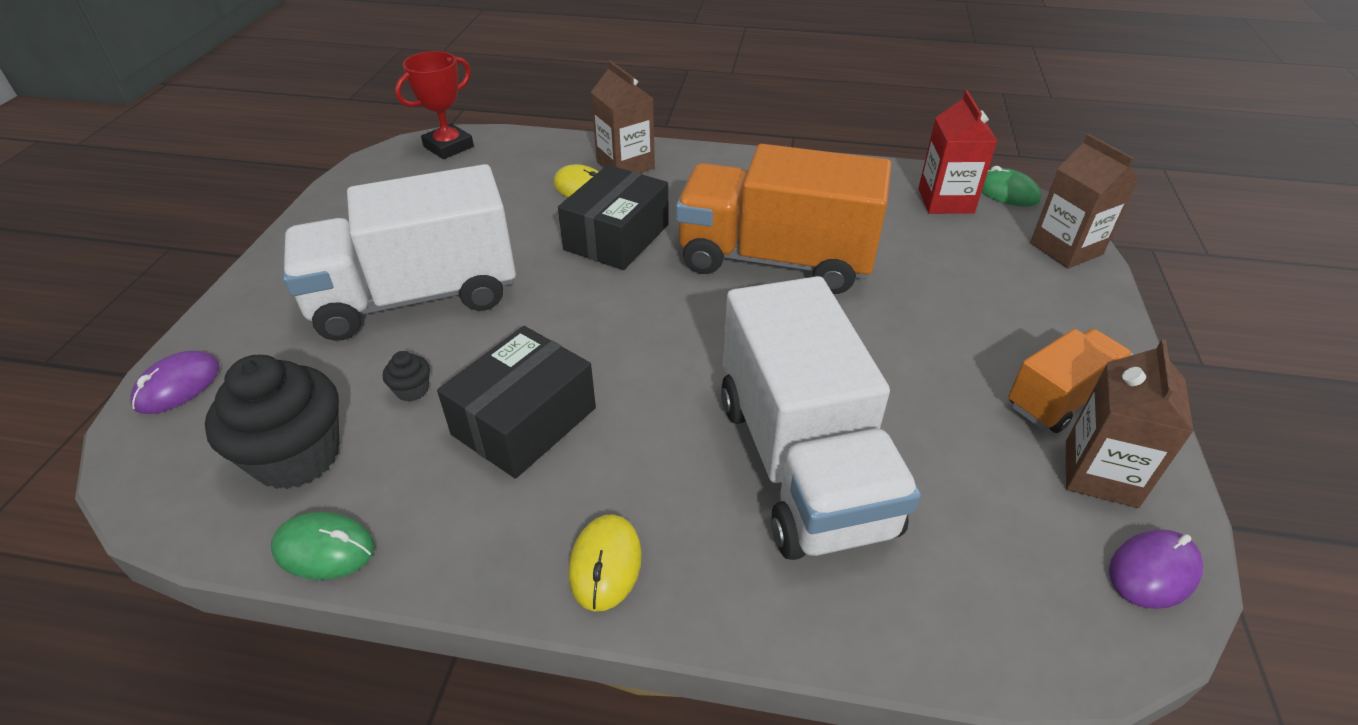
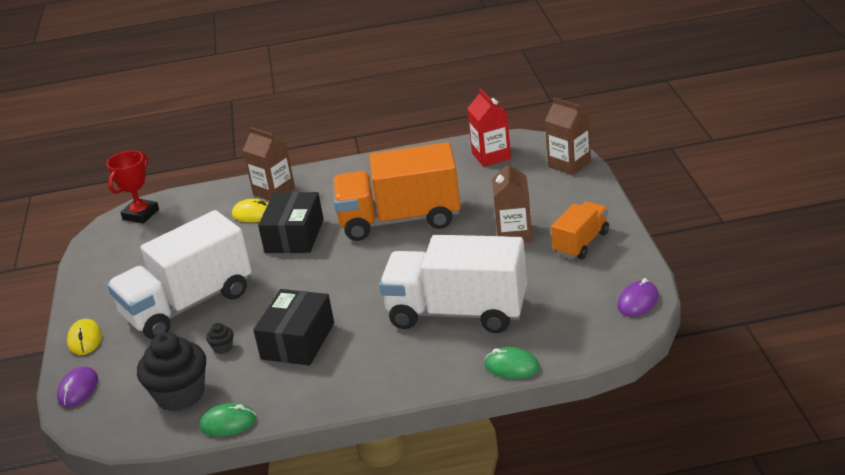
camera: 15 degrees left, 10 degrees down
(605, 564) = (377, 382): yellow mouse -> yellow mouse (85, 339)
(802, 463) = (457, 312): white truck -> white truck turned 135 degrees clockwise
(1006, 192) = (527, 140): green mouse -> green mouse (512, 366)
(1100, 473) = (607, 270): brown carton -> brown carton (514, 234)

